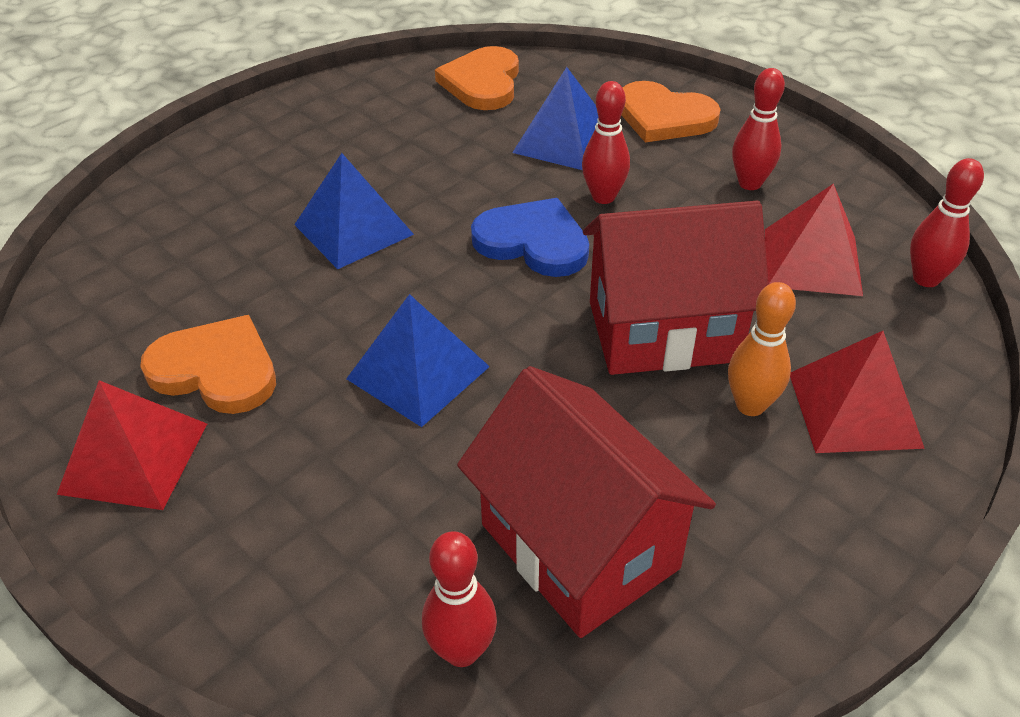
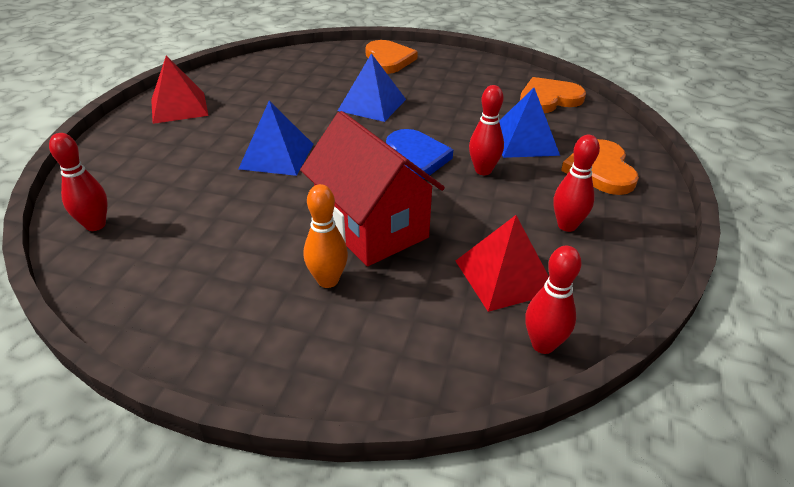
camera: 60 degrees right, 5 degrees down
(216, 370) = (243, 106): orange heart -> orange heart (387, 60)
(579, 546) = (177, 243): red house -> none
(853, 409) = (356, 331): red pyramid -> none

